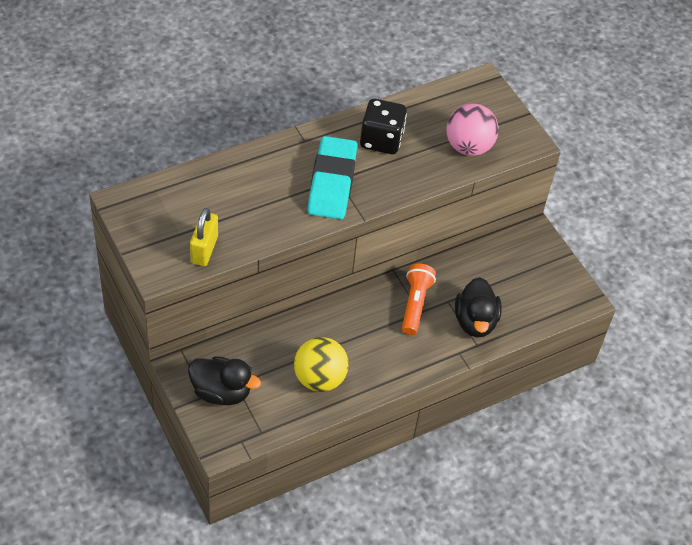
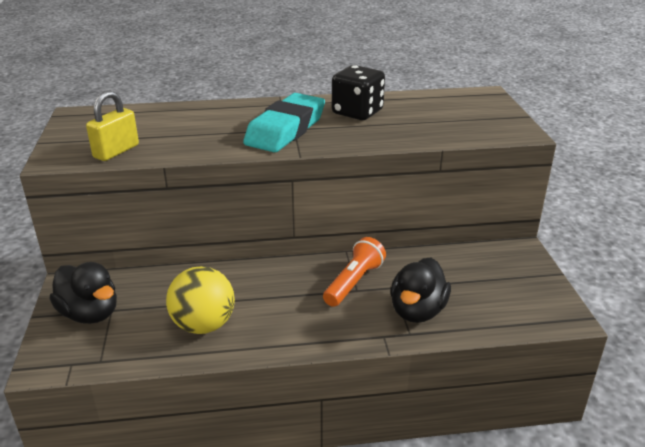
camera: 25 degrees right, 20 degrees down
(468, 147) = (448, 127): pink ball -> none

